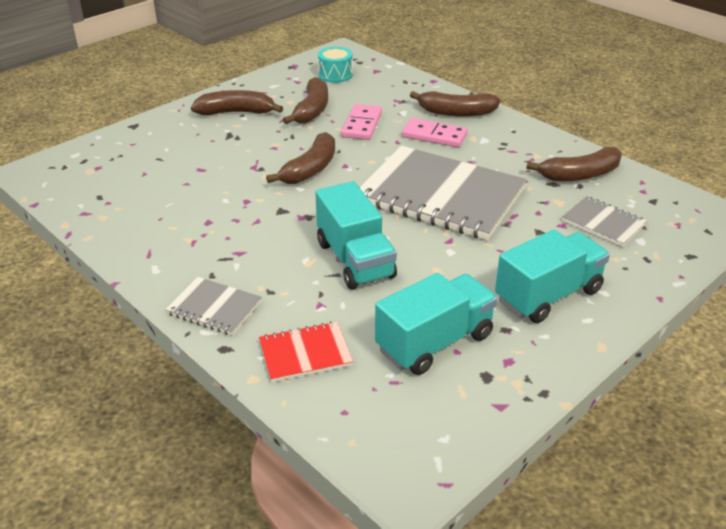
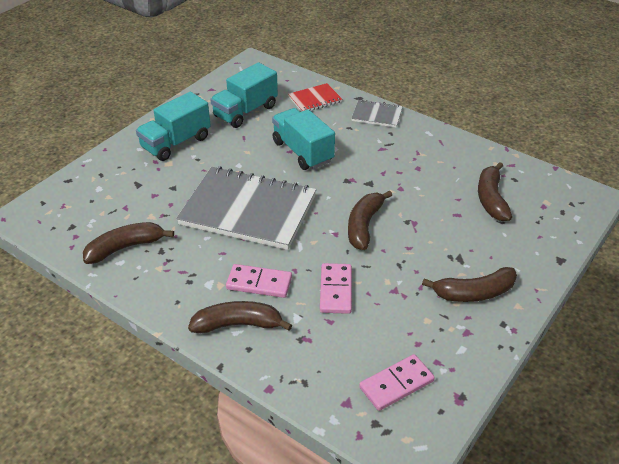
camera: 170 degrees right, 5 degrees up
(312, 110) = (396, 308): brown banana -> brown banana (491, 199)
(335, 75) = (396, 384): turquoise drum -> pink domino
(603, 223) = (121, 200): grey notebook -> none

